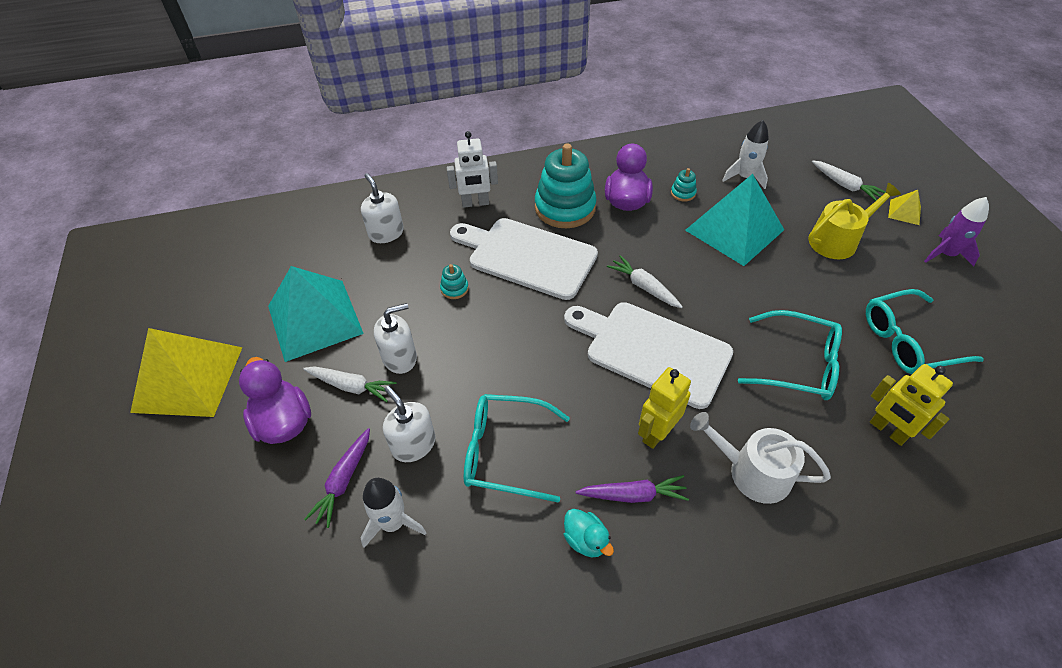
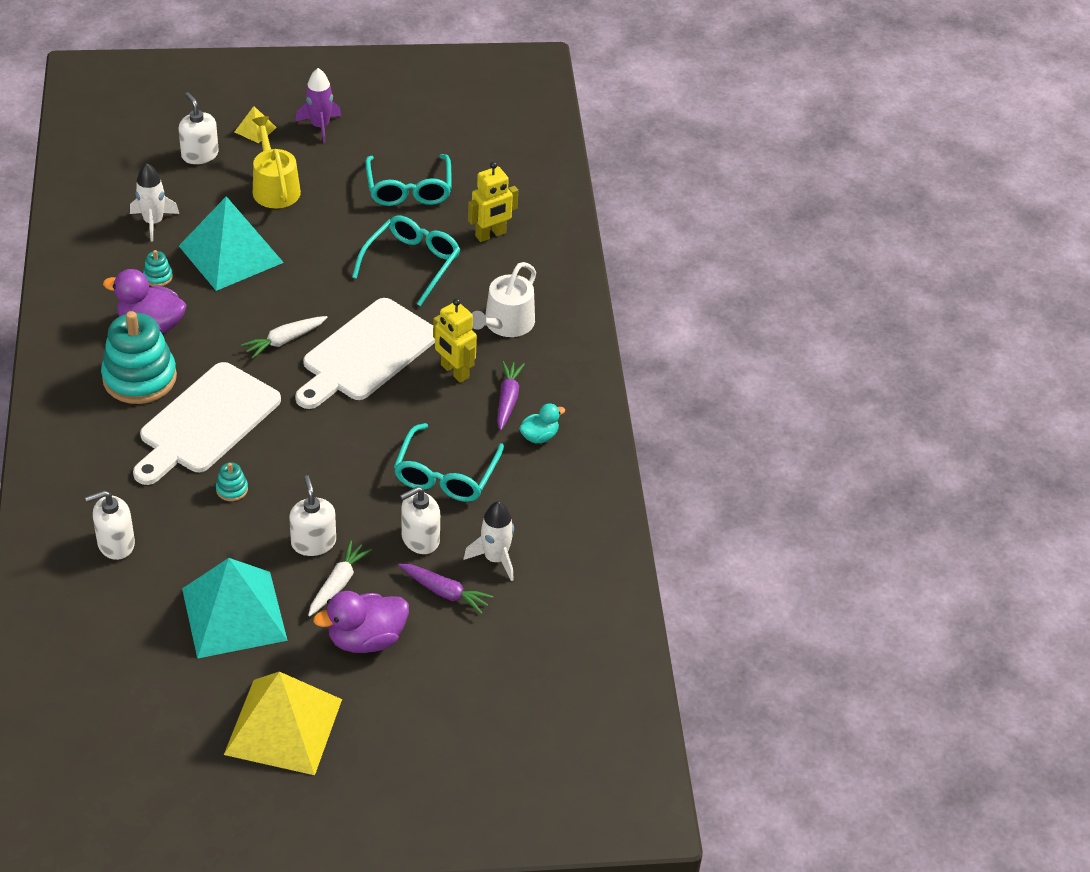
camera: 85 degrees left, 5 degrees down
(475, 203) = (97, 455): white robot -> none
(845, 185) = (200, 155): white carrot -> white soap dispenser

